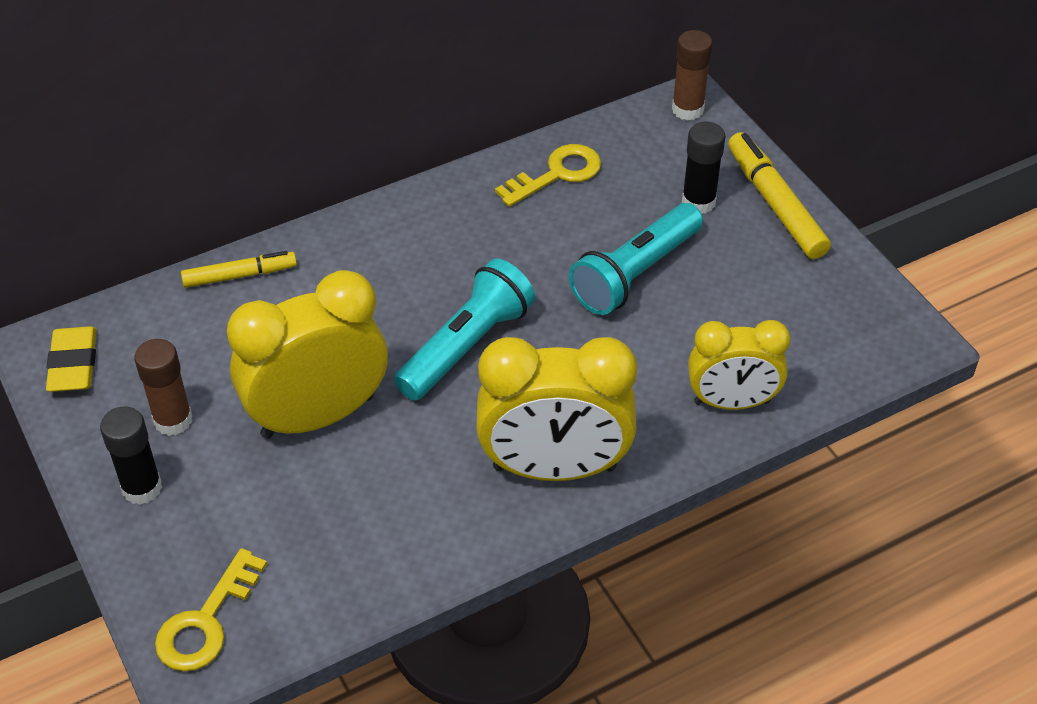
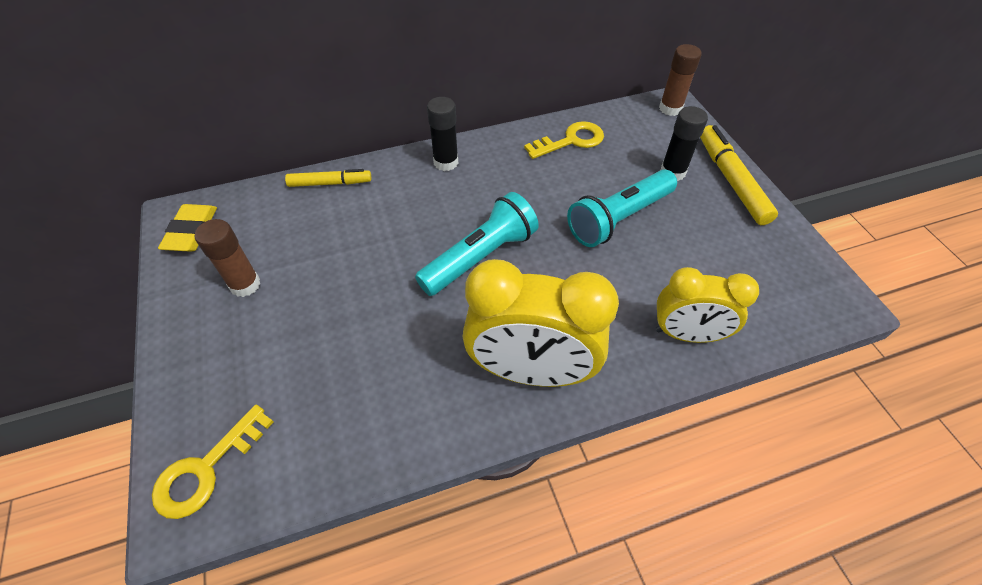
camera: 10 degrees right, 5 degrees up
(142, 488) = (201, 337): black glue stick -> black glue stick (446, 162)
(317, 416) = (353, 297): yellow clock -> none

